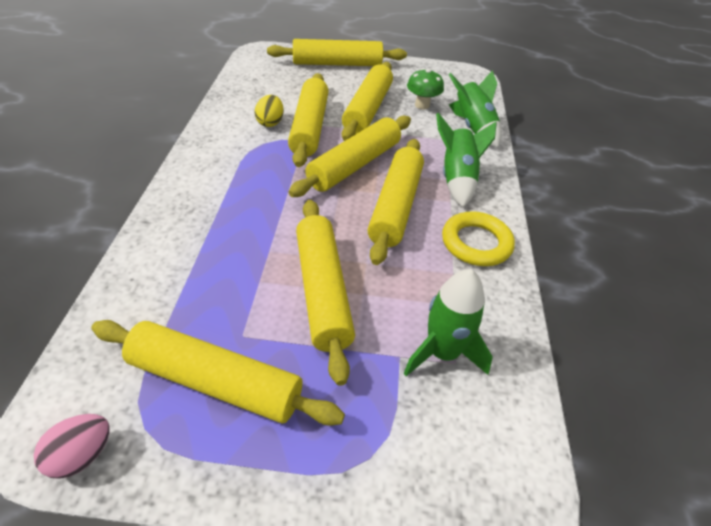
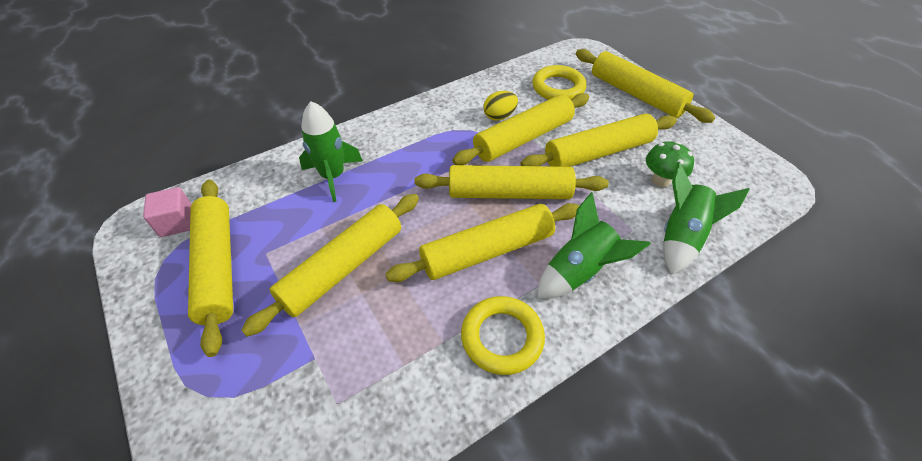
camera: 55 degrees right, 5 degrees up
(81, 455) = (131, 246): pink egg -> none
(101, 392) = (177, 222): none -> pink cube
(281, 83) = (558, 88): none -> yellow ring
(442, 353) = (340, 387): green rocket -> green rocket (333, 176)

